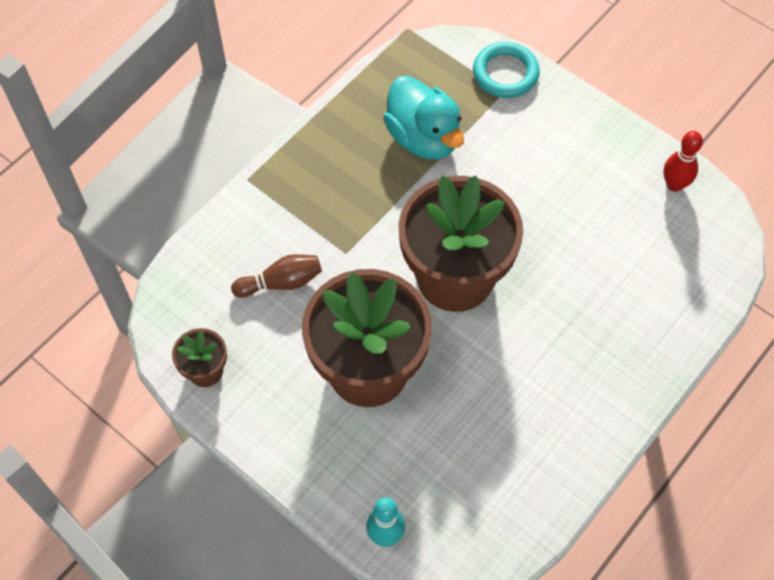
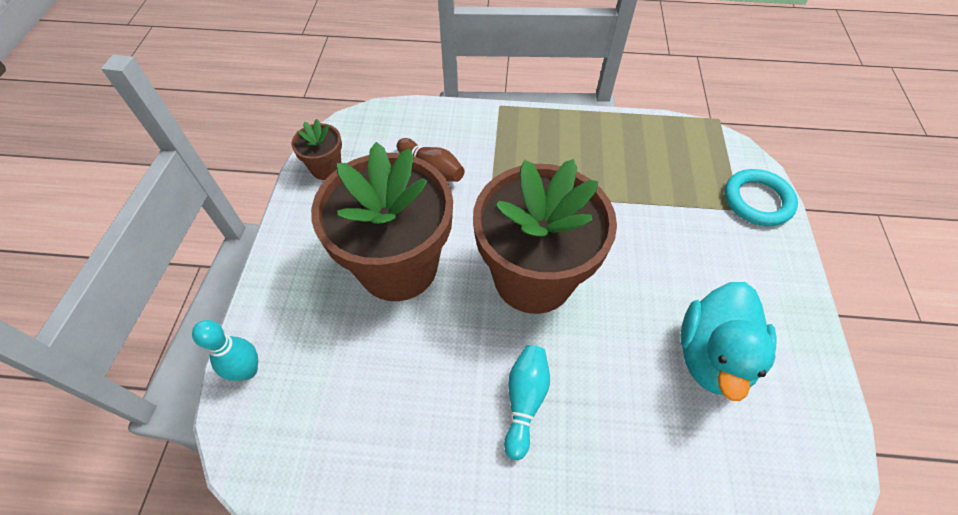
camera: 55 degrees right, 5 degrees down
(423, 138) = (638, 182): turquoise duck -> turquoise duck (712, 356)
(550, 351) = (524, 401): none -> turquoise bowling pin
(674, 184) = (808, 410): red bowling pin -> none

